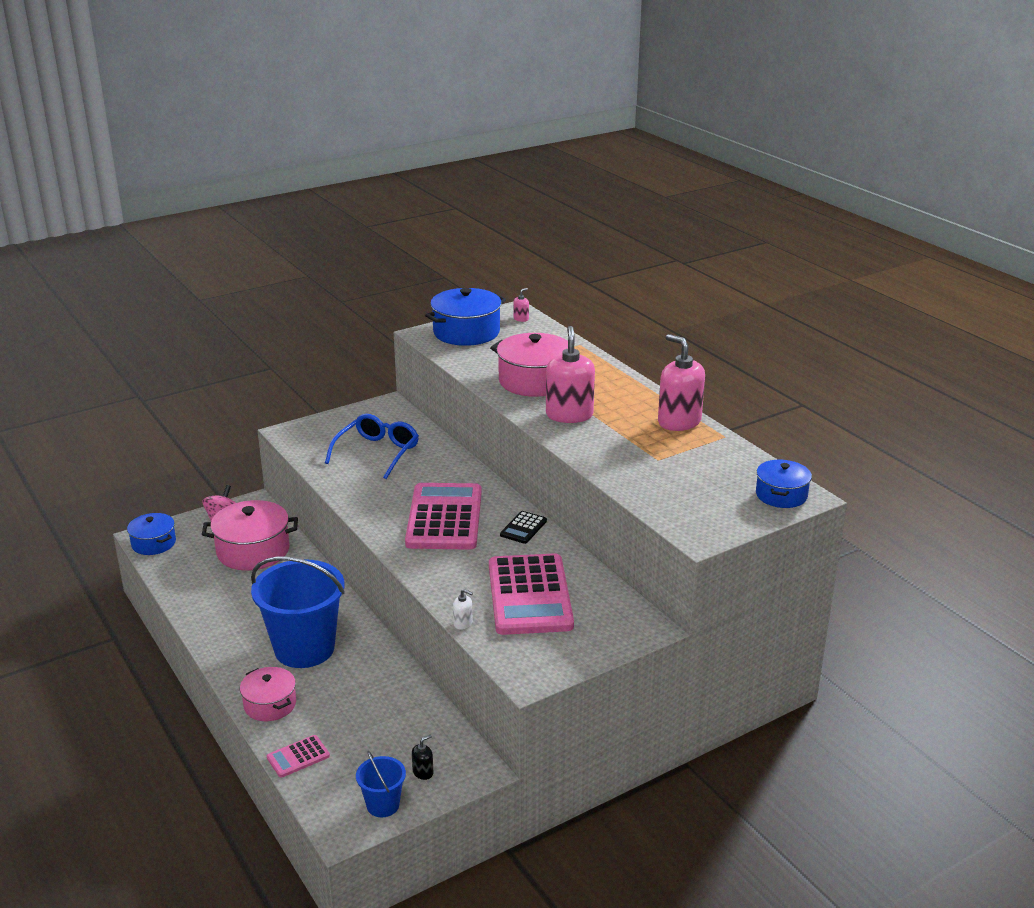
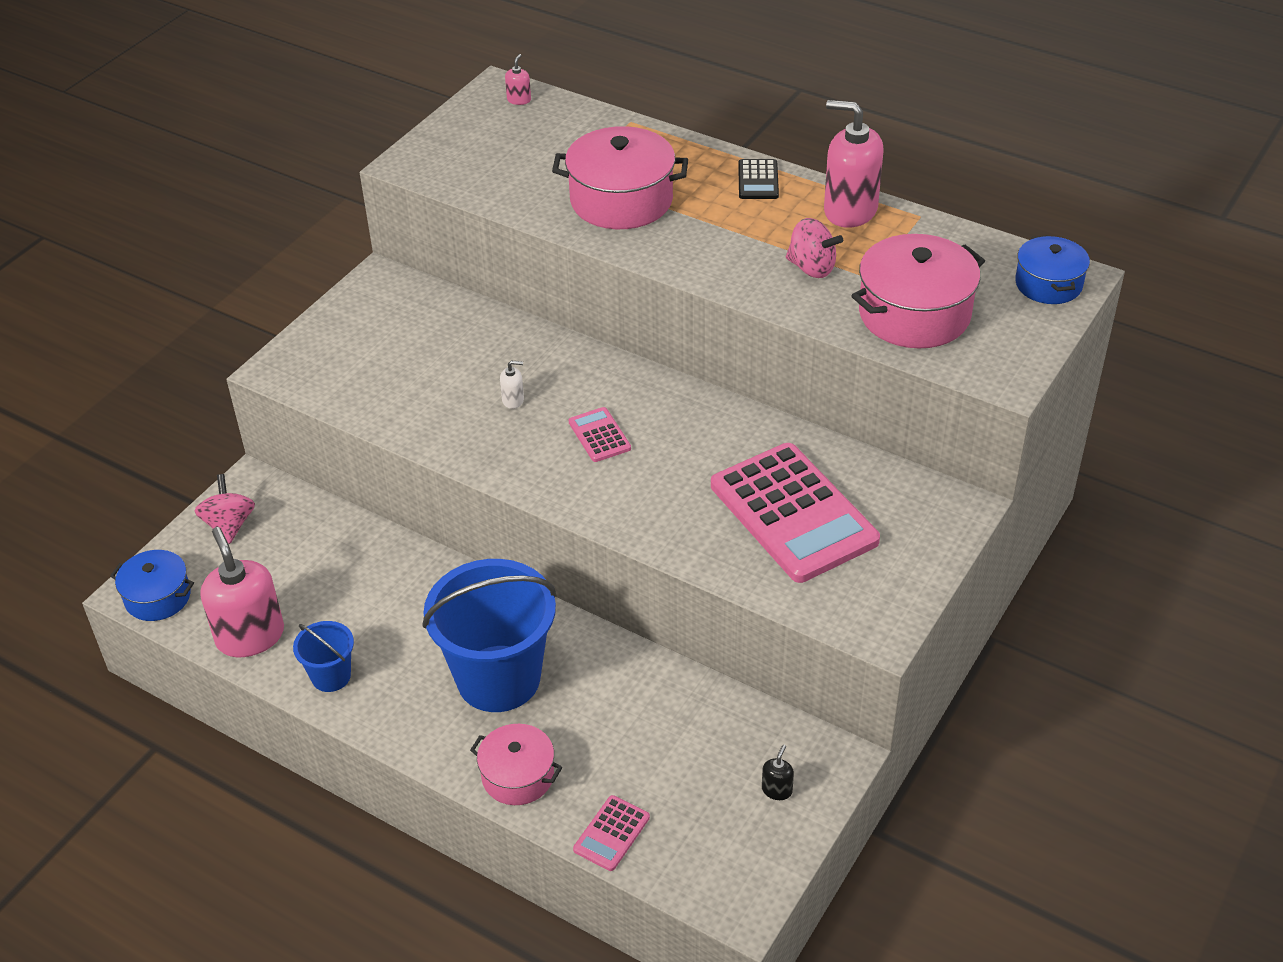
camera: 25 degrees left, 15 degrees up
(253, 551) = (311, 558): pink pot -> pink pot (914, 314)
(377, 452) = (429, 362): blue glasses -> none
(383, 805) = (763, 853): blue bucket -> blue bucket (331, 676)
(444, 518) = (599, 435): pink calculator -> pink calculator, size x0.43
(463, 623) = (745, 584): white soap dispenser -> white soap dispenser (513, 400)
(466, 332) = (464, 144): blue pot -> none
(523, 528) = (710, 416): black calculator -> black calculator (758, 180)
(569, 415) = (709, 242): pink soap dispenser -> pink soap dispenser (250, 636)
(623, 444) = (811, 268): none -> pink spinning top

